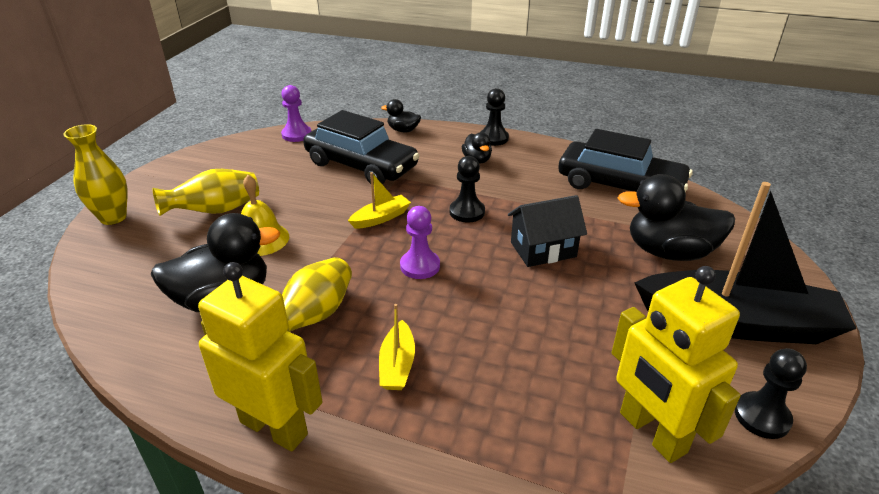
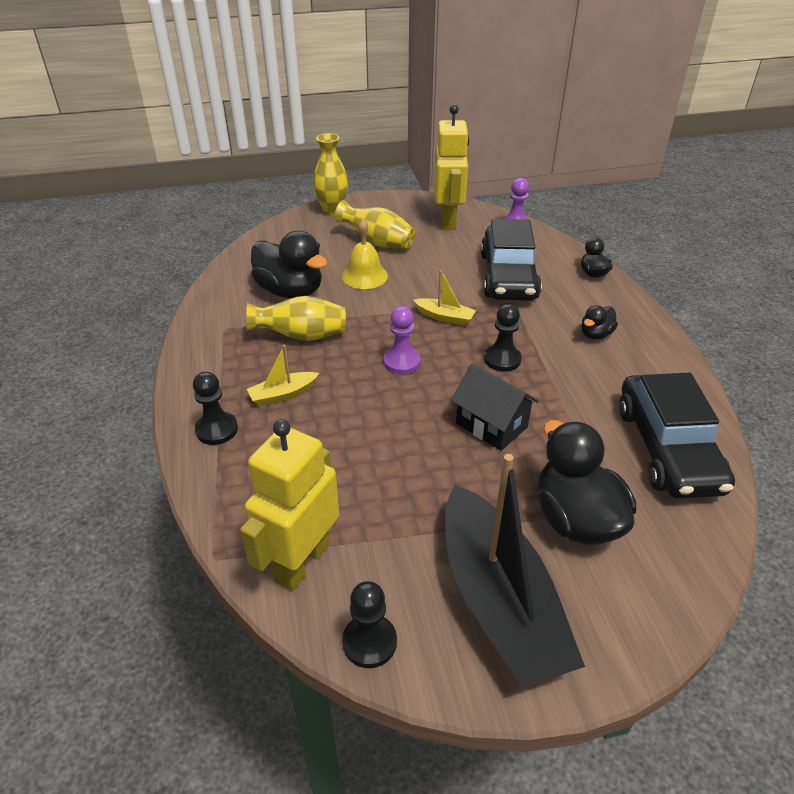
camera: 60 degrees right, 5 degrees up
(274, 427) = (195, 365): yellow robot -> yellow robot (448, 220)
(493, 138) = (650, 330): black pawn -> black pawn (217, 430)

